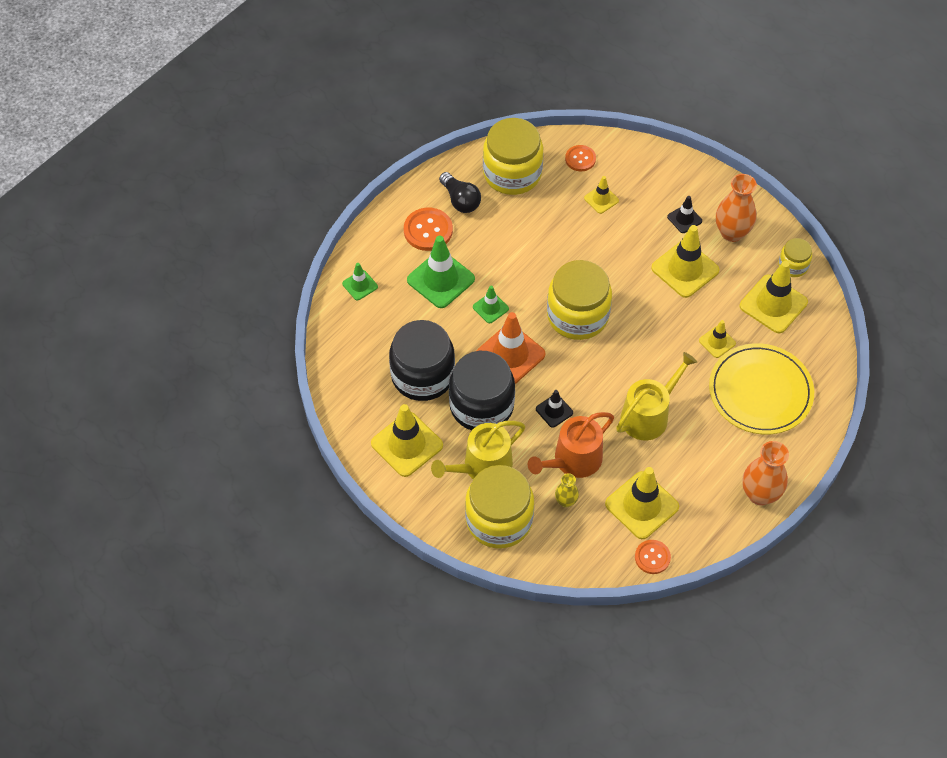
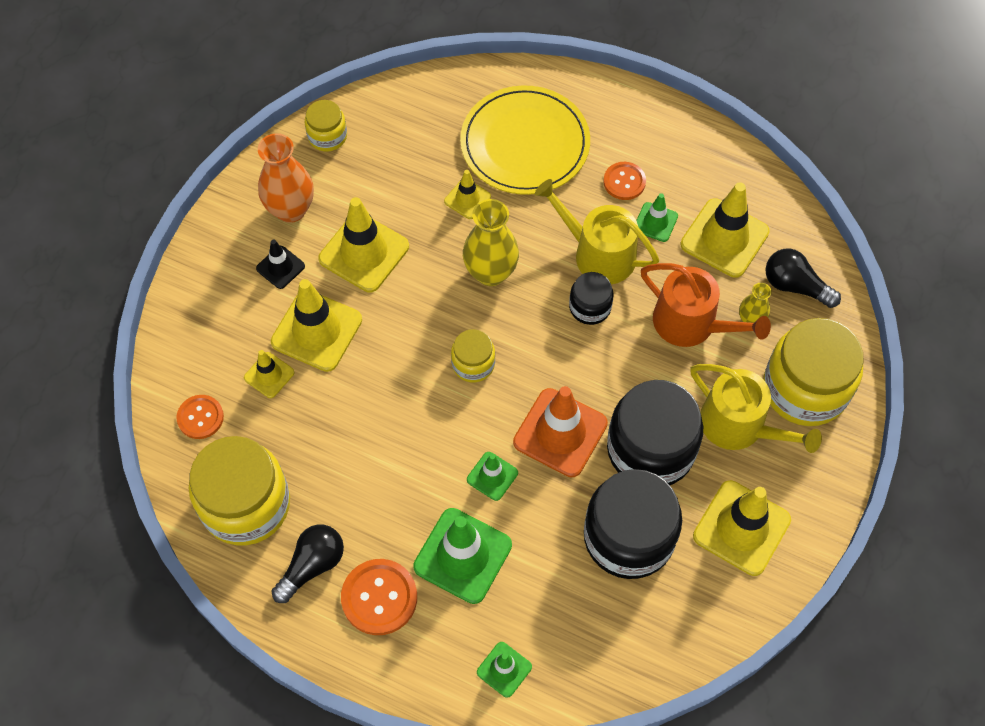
camera: 105 degrees left, 5 degrees up
(554, 411) = (628, 360): black traffic cone -> none
(577, 315) = (473, 364): yellow jar -> yellow jar, size x0.50
(587, 542) = (795, 286): none -> black light bulb
(604, 398) = (590, 307): none -> black jar
(649, 342) = (490, 272): none -> yellow vase
(652, 557) = (787, 215): orange button -> orange button (624, 182)
(667, 461) = (655, 222): none -> green traffic cone
(760, 494) = (664, 124): orange vase -> none
(773, 304) = (393, 148): yellow traffic cone -> yellow traffic cone (316, 331)

